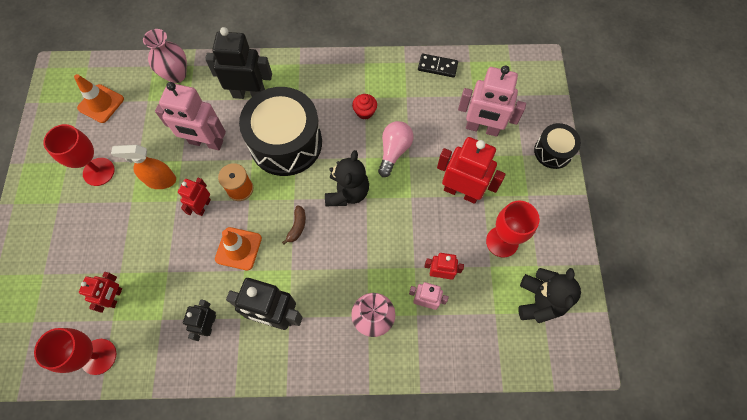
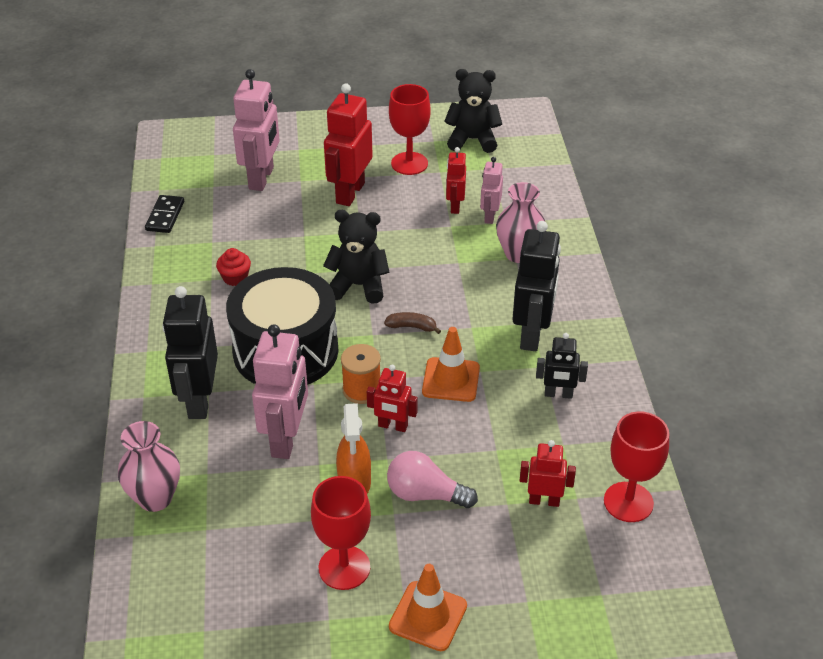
camera: 95 degrees left, 25 degrees down
(101, 103) = (209, 595): orange traffic cone -> orange traffic cone (428, 616)
(394, 151) = (296, 248): pink light bulb -> pink light bulb (425, 494)
(553, 151) = (293, 128): black drum -> none

